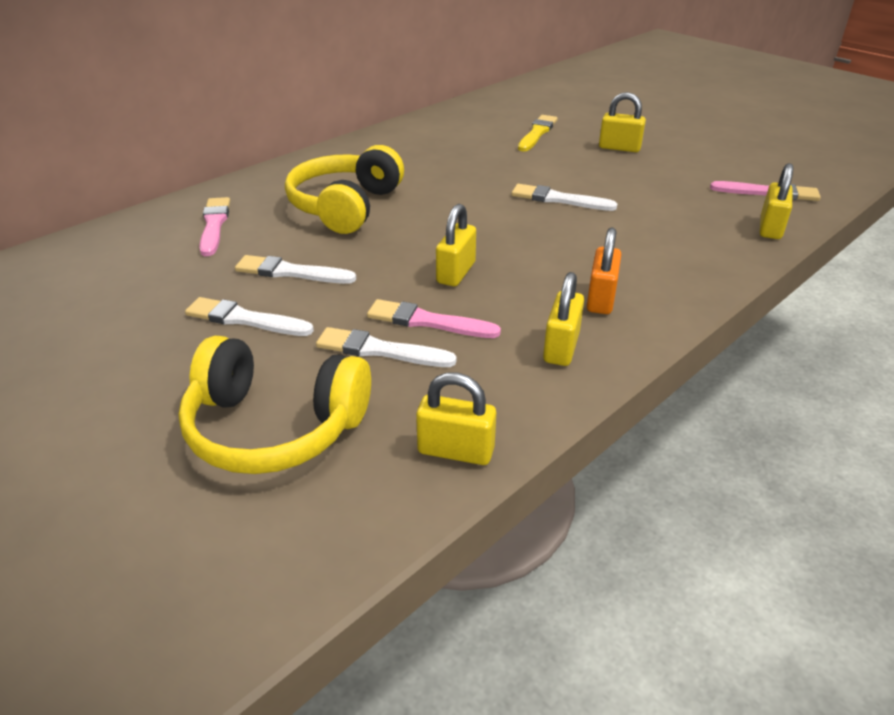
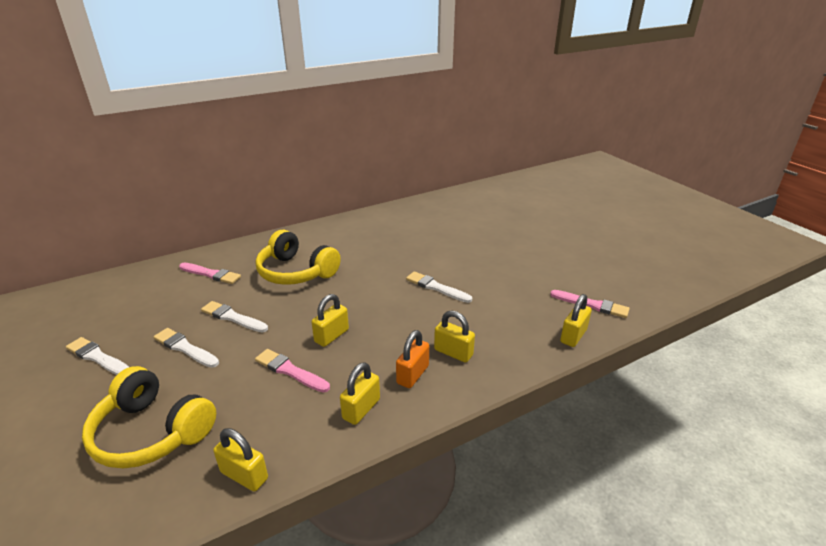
camera: 15 degrees right, 5 degrees down
(214, 225) = (211, 274): pink brush -> pink brush turned 105 degrees clockwise
(345, 206) = (296, 272): yellow headphones -> yellow headphones turned 90 degrees counterclockwise
(380, 350) = (248, 387): white brush -> white brush (98, 357)
(537, 133) = (456, 230): yellow brush -> none
(619, 148) = (506, 250): yellow padlock -> yellow padlock (453, 352)

